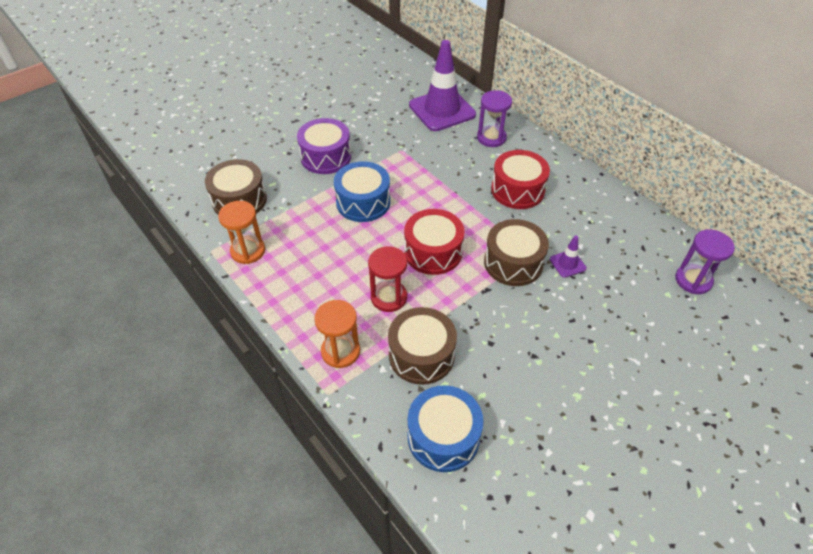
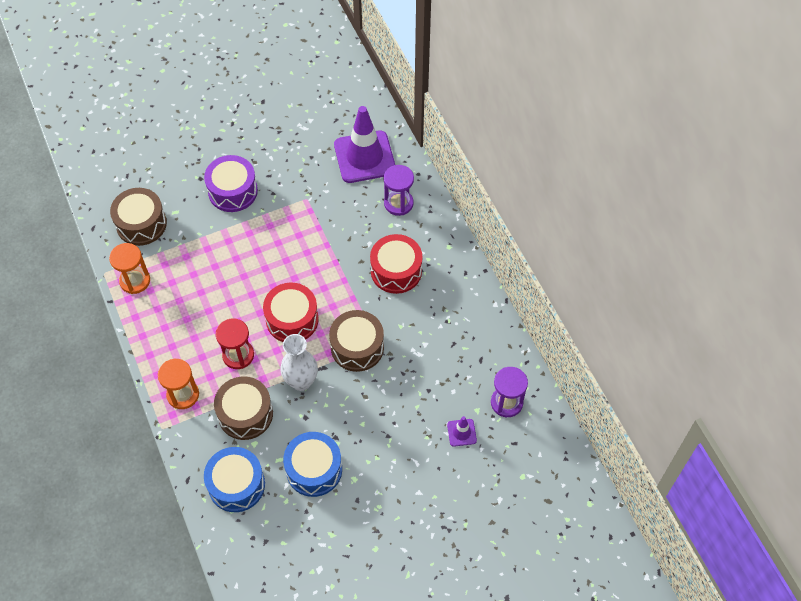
camera: 15 degrees right, 10 degrees up
(363, 202) = (250, 252): blue drum -> blue drum (314, 469)
(469, 308) = (301, 381): none -> white vase
(567, 264) = (404, 359): purple traffic cone -> purple traffic cone (461, 432)

